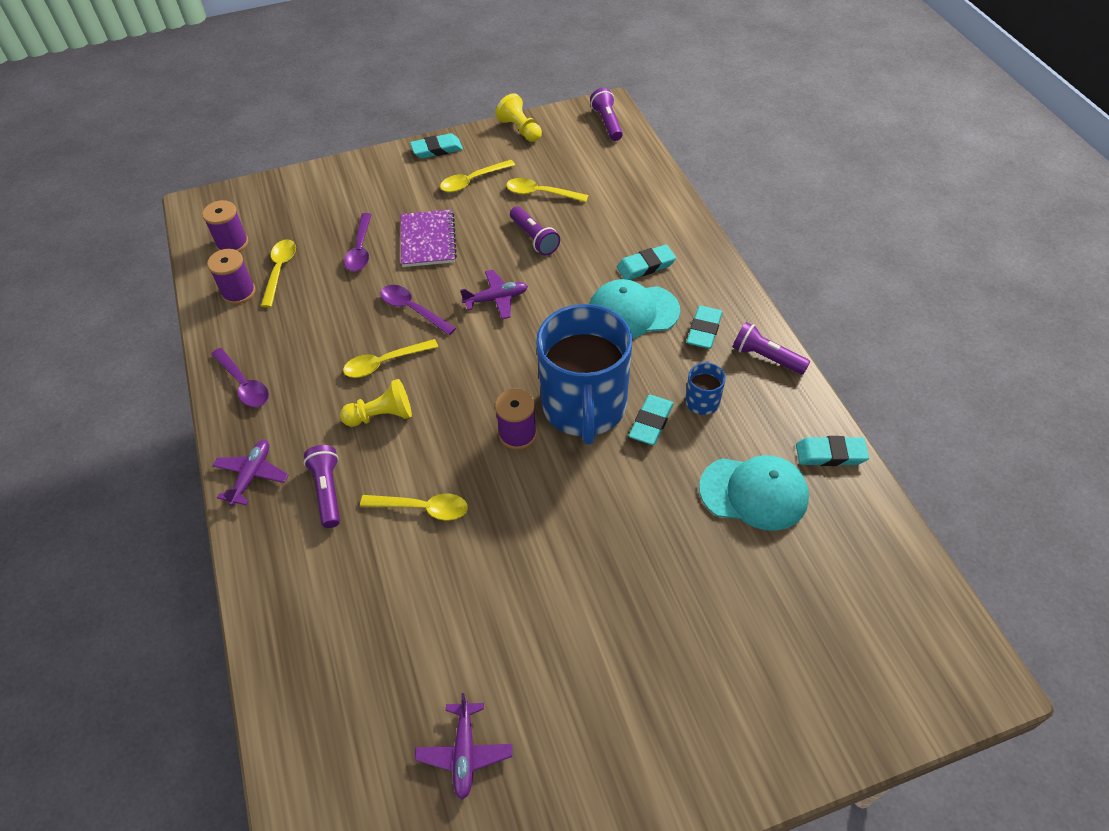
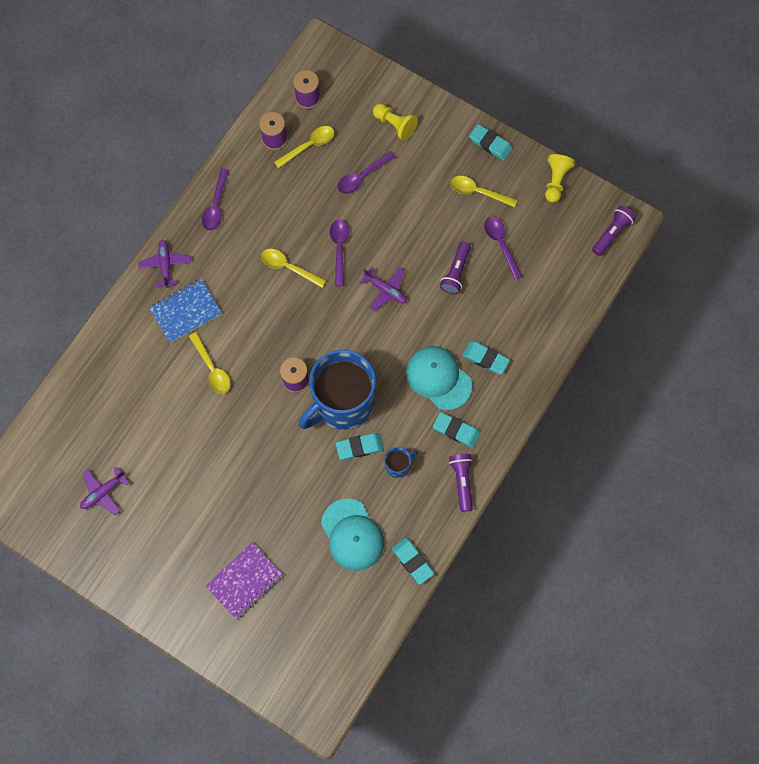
camera: 50 degrees right, 20 degrees up
(252, 476) = (165, 265): purple plane -> purple plane turned 75 degrees counterclockwise
(328, 491) = (186, 311): purple flashlight -> blue notebook
(381, 416) = (252, 297): yellow pawn -> yellow pawn (395, 125)
(428, 240) = (402, 209): purple notebook -> purple notebook (244, 581)
(540, 193) = (501, 244): yellow spoon -> purple spoon
(704, 330) = (456, 430): turquoise eraser -> turquoise eraser turned 45 degrees clockwise

